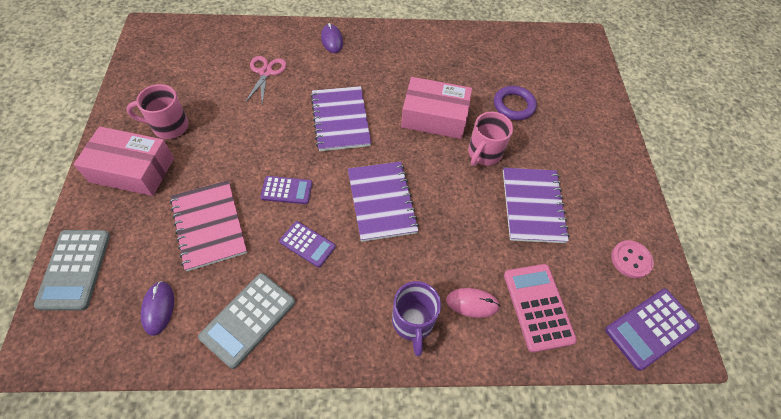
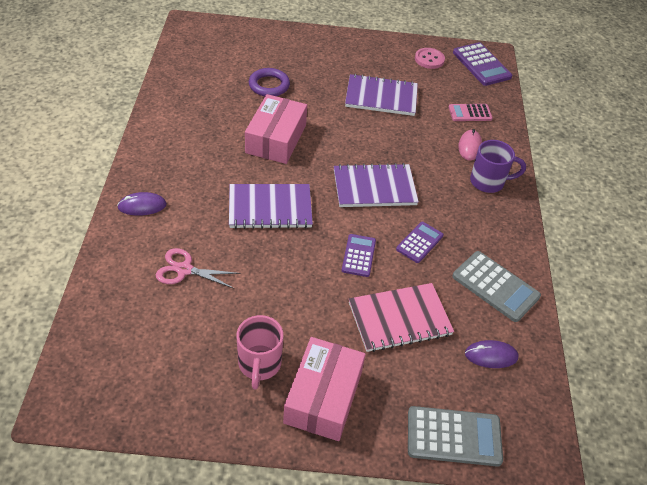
camera: 85 degrees left, 10 degrees down
(484, 154) = (324, 114): pink mug -> none
(538, 307) = (470, 113): pink calculator -> pink calculator, size x0.63

